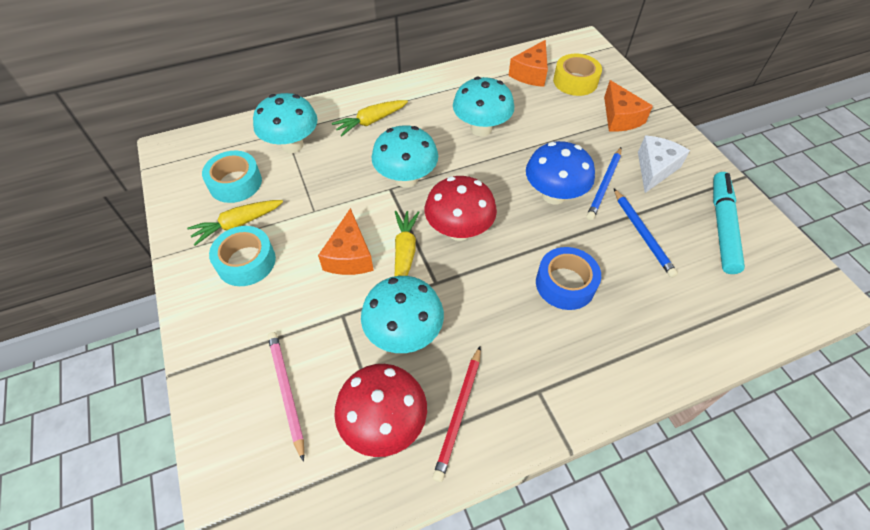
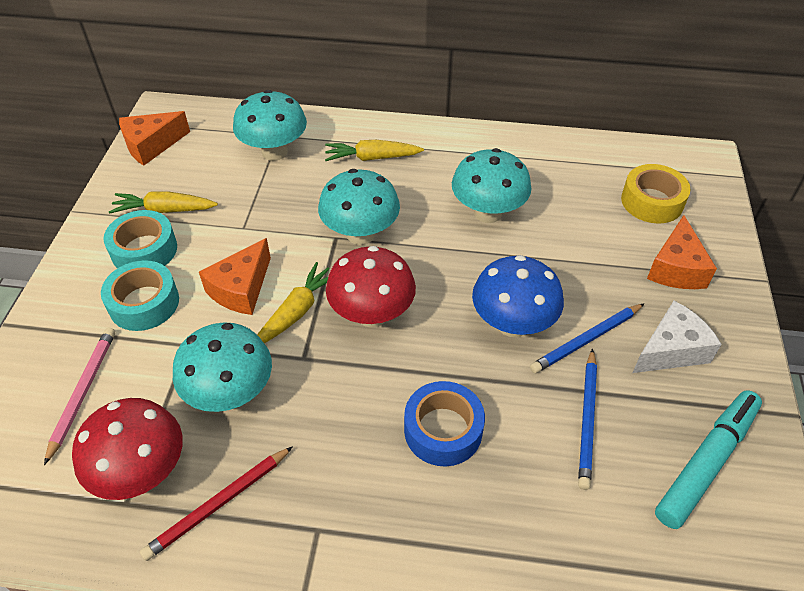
camera: 30 degrees right, 5 degrees down
(235, 183) = (193, 168): turquoise tape -> turquoise tape (144, 303)
(531, 73) = (601, 171): orange cheese -> orange cheese (151, 145)

